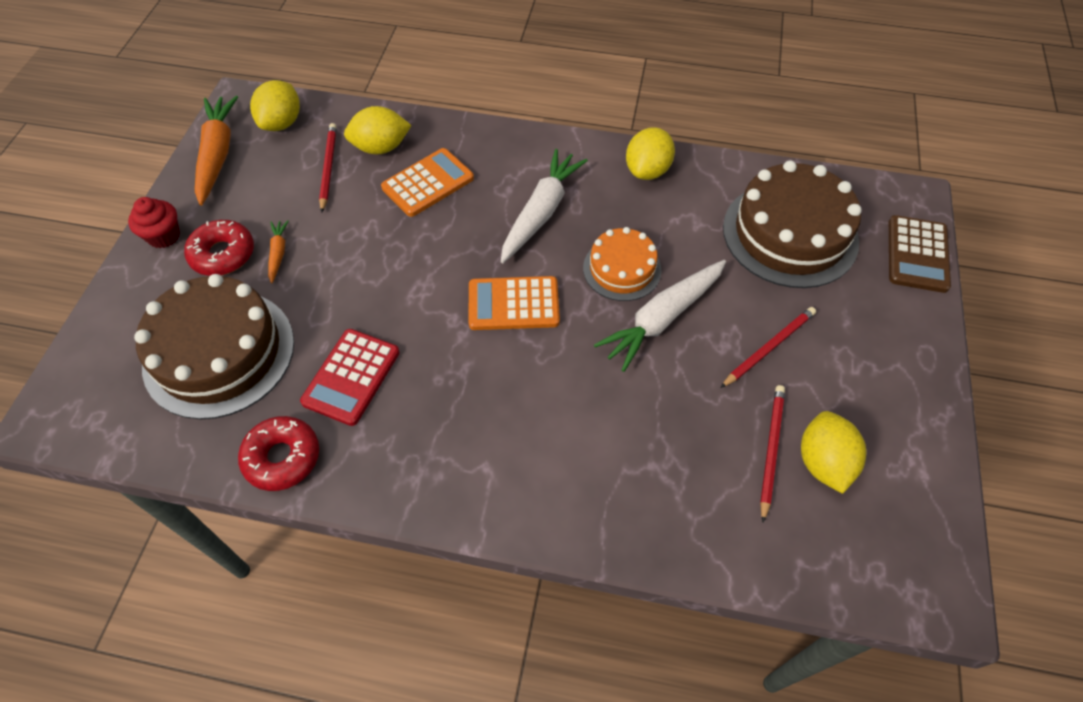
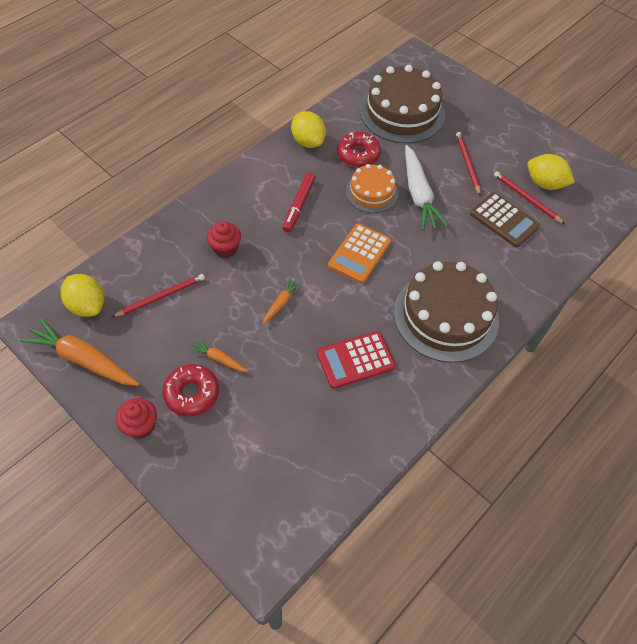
camera: 60 degrees left, 0 degrees up
(219, 353) = (282, 428): brown cake -> brown cake (446, 316)
(282, 458) = (392, 423): red donut -> red donut (358, 155)
(328, 168) = (161, 296): red pencil -> red pencil turned 120 degrees clockwise
(351, 377) = (355, 360): red calculator -> red calculator turned 105 degrees clockwise
(381, 147) = (169, 259): yellow lemon -> none
(386, 267) = (281, 303): none -> orange carrot
(428, 183) = (225, 248): orange calculator -> red cupcake
(541, 212) = (299, 205): white carrot -> red marker
(917, 254) = (451, 77): brown calculator -> brown calculator (504, 220)

